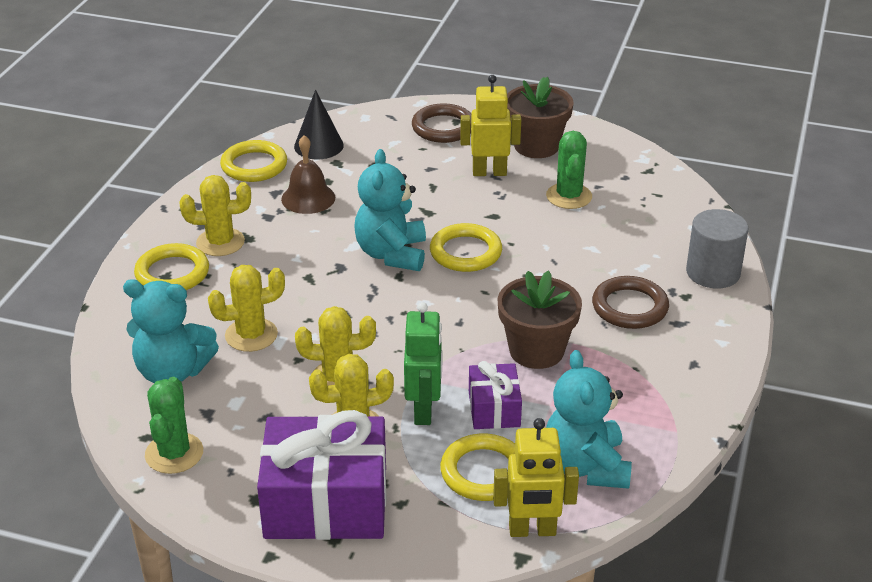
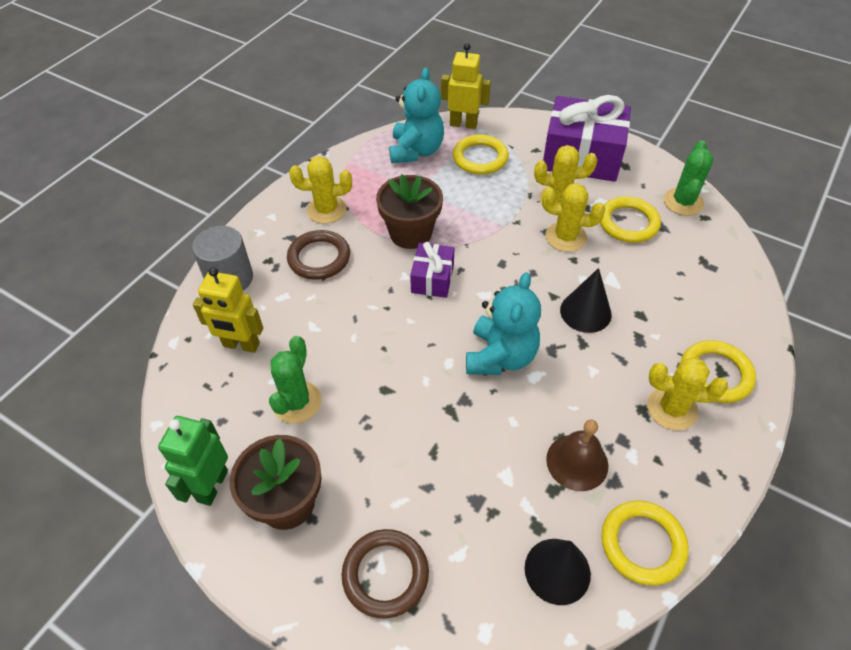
camera: 165 degrees left, 15 degrees up
(172, 372) = (695, 265): turquoise teddy bear -> none
(251, 335) = (634, 288): yellow cactus -> yellow cactus (326, 210)
(307, 304) = (585, 312): none -> black cone
(424, 411) = (508, 202): green robot -> green robot (212, 486)
(465, 252) = (430, 344): yellow ring -> yellow ring (628, 223)
(489, 172) = (362, 463): yellow robot -> yellow robot (241, 345)
(494, 409) = (459, 195): purple gift -> purple gift (432, 279)

